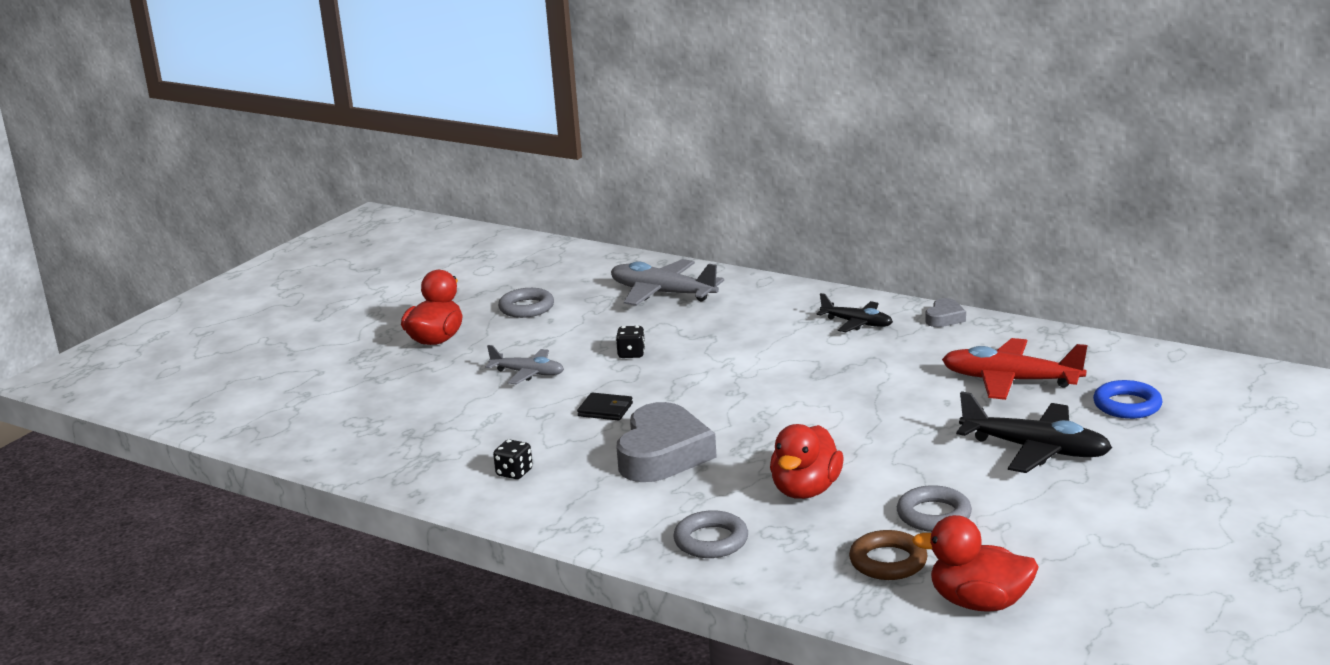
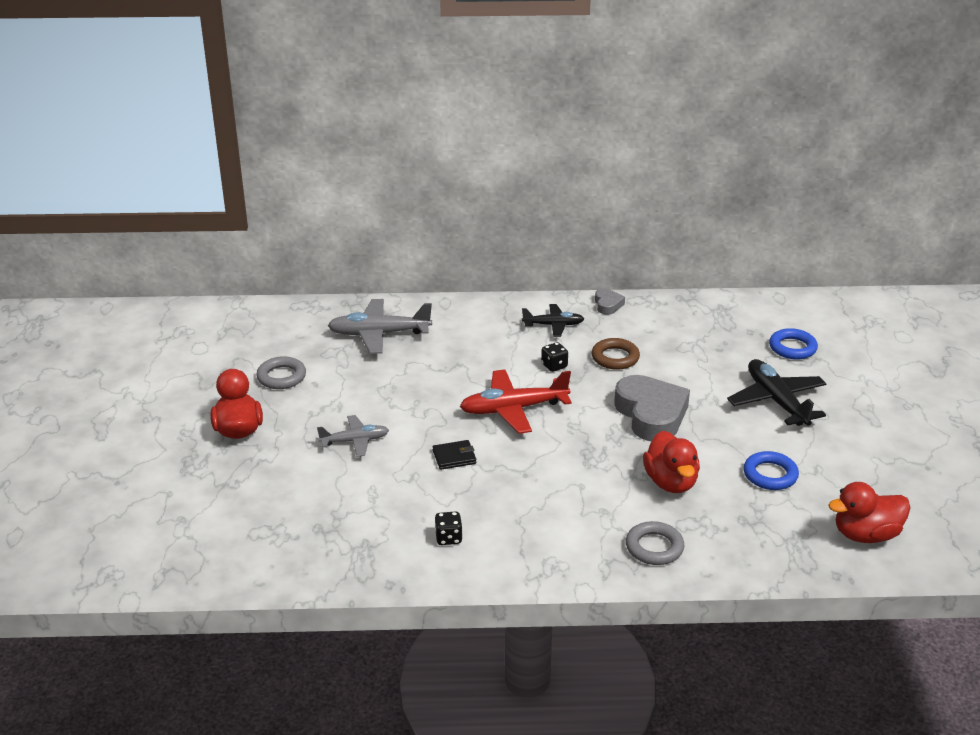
camera: 35 degrees left, 10 degrees up
(631, 354) = (417, 399): black dice -> black dice (554, 366)
(663, 454) = (540, 484): grey heart -> grey heart (651, 414)
(888, 561) = (781, 522): brown ring -> brown ring (615, 357)
(933, 515) = (770, 475): grey ring -> blue ring
(1010, 381) = (704, 348): red plane -> red plane (513, 409)
(1036, 450) = (776, 401): black plane -> black plane turned 105 degrees counterclockwise

